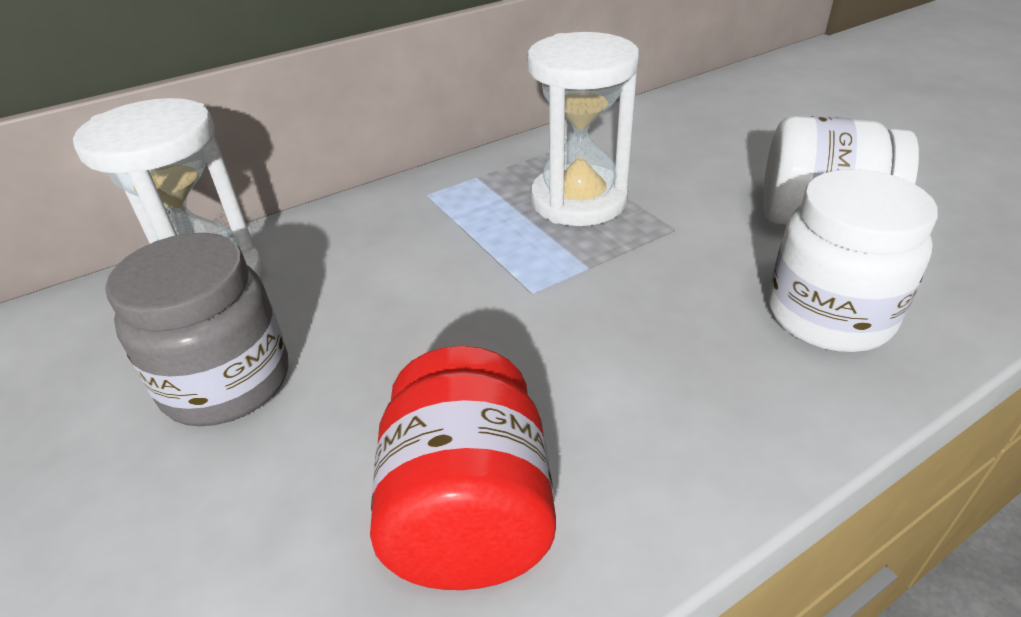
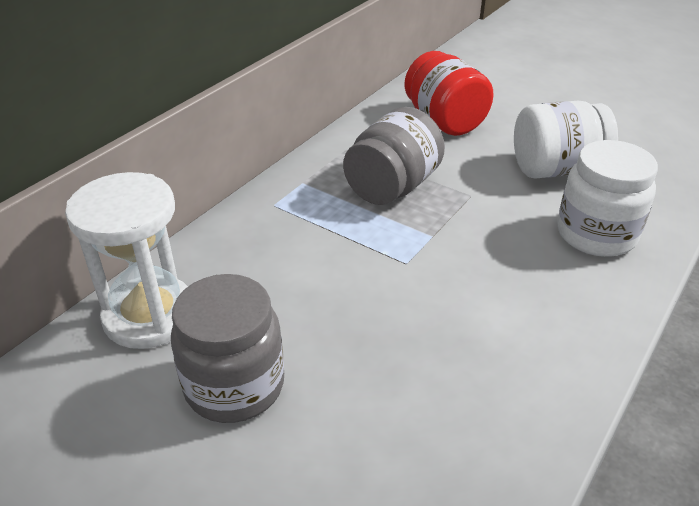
camera: 25 degrees left, 0 degrees up
(469, 513) = (467, 415): red jar -> red jar (444, 121)
(578, 200) = (392, 187): white hourglass -> grey jar

